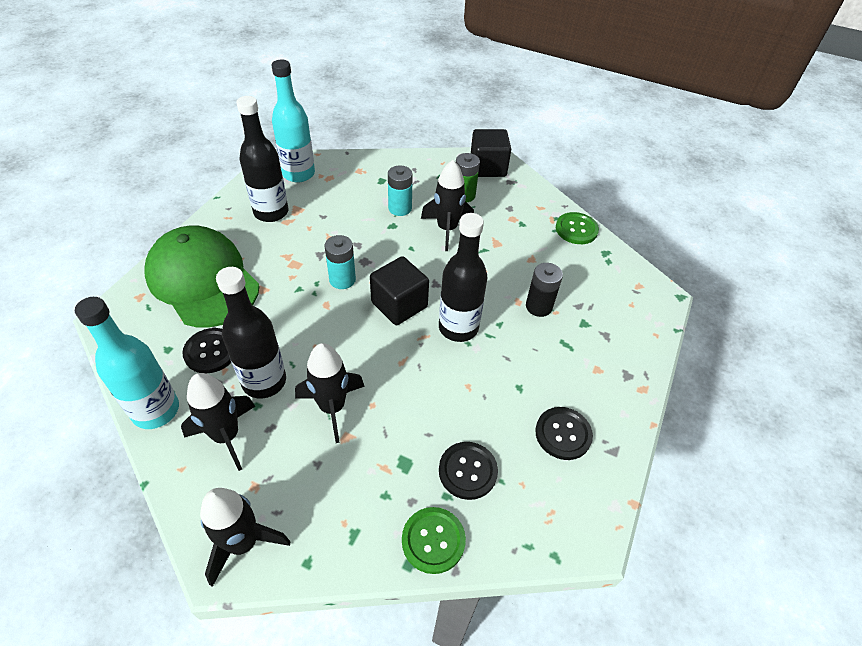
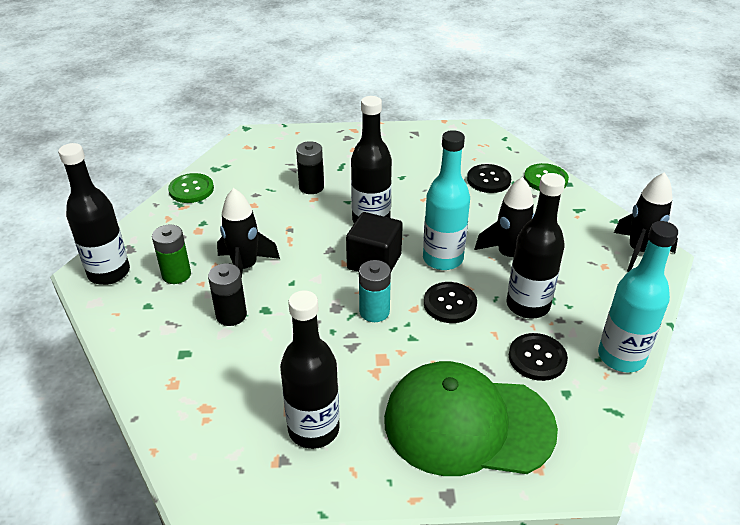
camera: 115 degrees left, 10 degrees down
(203, 280) = (467, 424): green cap -> green cap turned 75 degrees clockwise
(226, 436) = (591, 300): black rocket -> none
(298, 174) = (215, 446): turquoise bottle -> turquoise bottle (442, 259)
(400, 208) = (231, 315): turquoise battery -> black battery
(488, 167) = (109, 273): black cube -> black bottle
(563, 434) = (422, 151): black button -> black button (450, 304)

